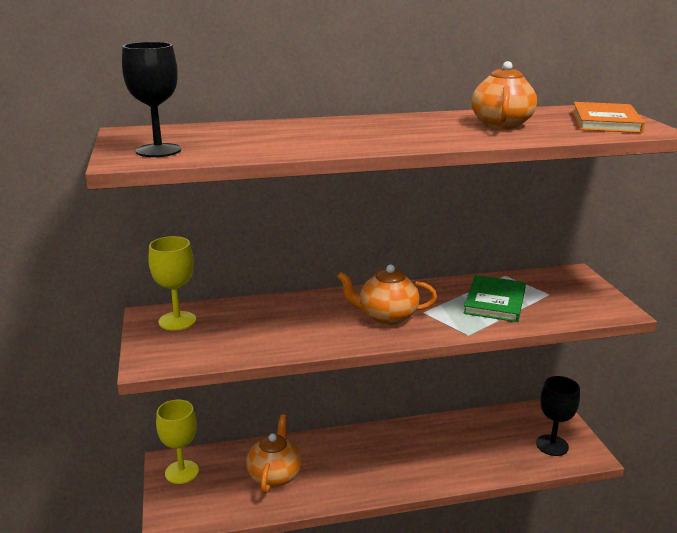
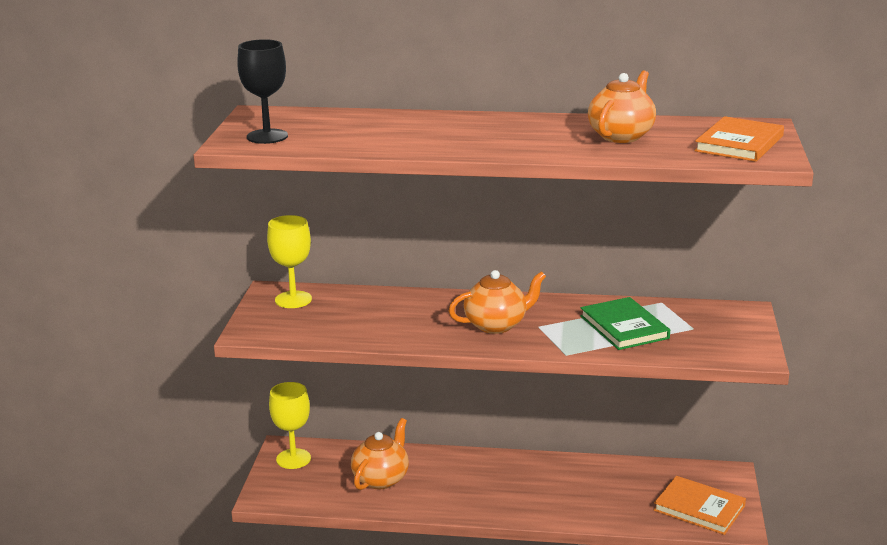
camera: 20 degrees right, 0 degrees up
(386, 316) = (496, 325): orange teapot -> orange teapot turned 135 degrees clockwise
(495, 301) = (624, 327): green book -> green book turned 60 degrees counterclockwise
(552, 445) = (699, 508): black goblet -> orange book

